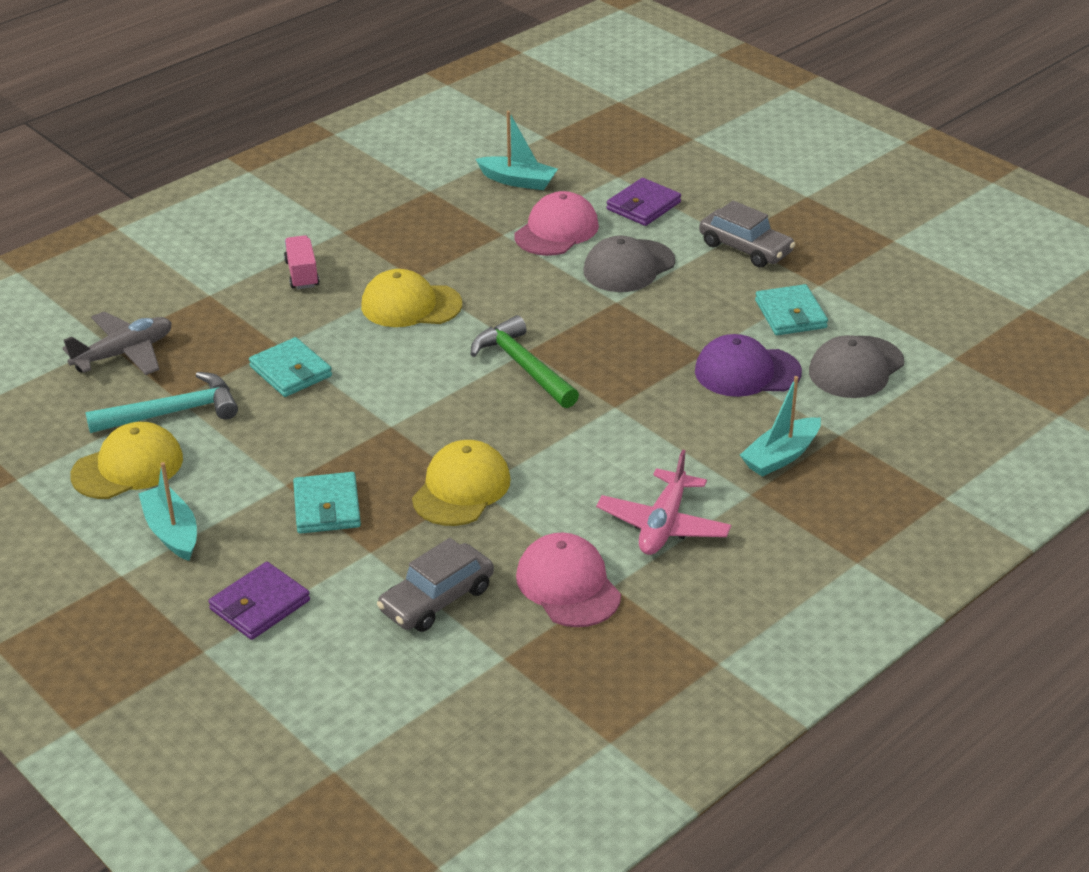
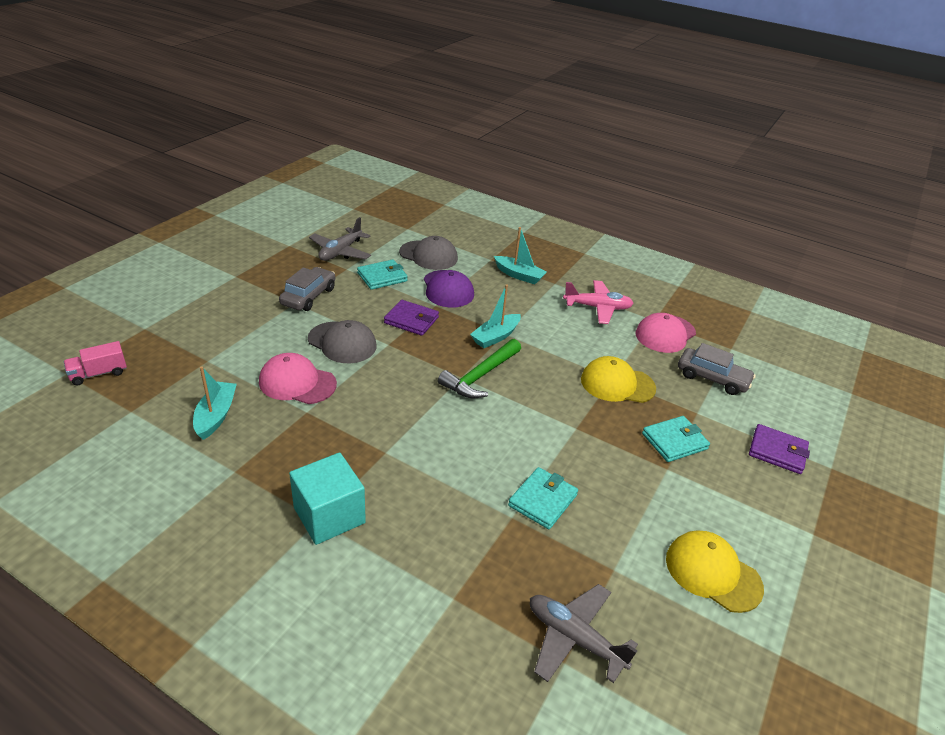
camera: 110 degrees left, 0 degrees up
(172, 532) = (755, 518): turquoise boat -> turquoise boat (495, 336)
(173, 412) = (633, 565): turquoise hammer -> none
(302, 274) = (398, 531): pink truck -> pink truck (98, 373)
(344, 238) = (329, 515): none -> turquoise cube
(411, 305) = (426, 447): yellow cap -> none
(643, 206) = (255, 343): purple wallet -> purple wallet (411, 320)
(871, 283) = (340, 252): none -> grey plane

